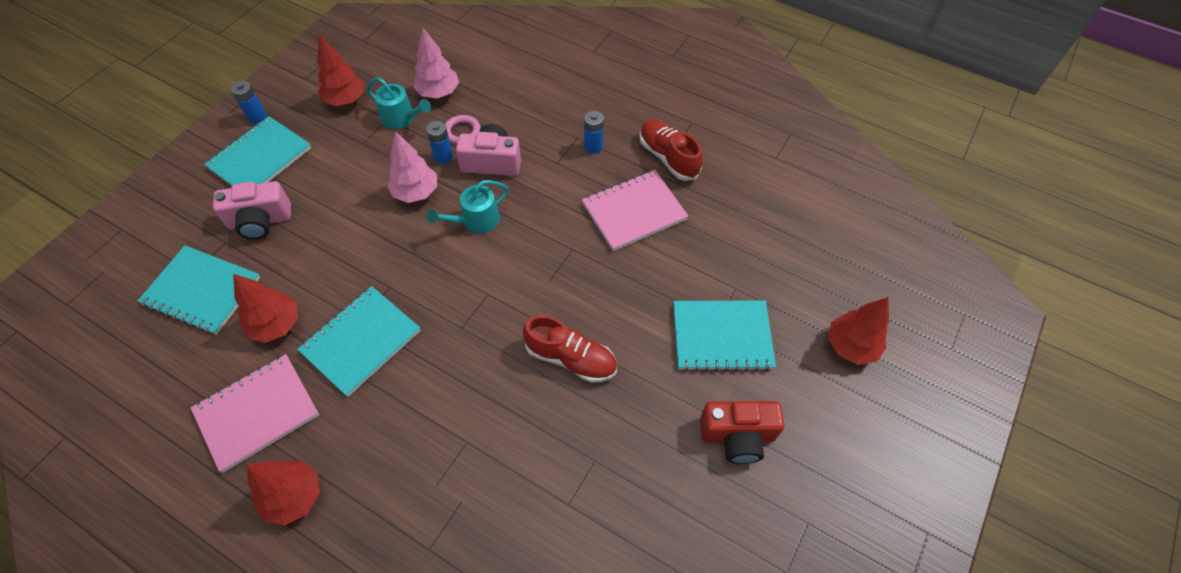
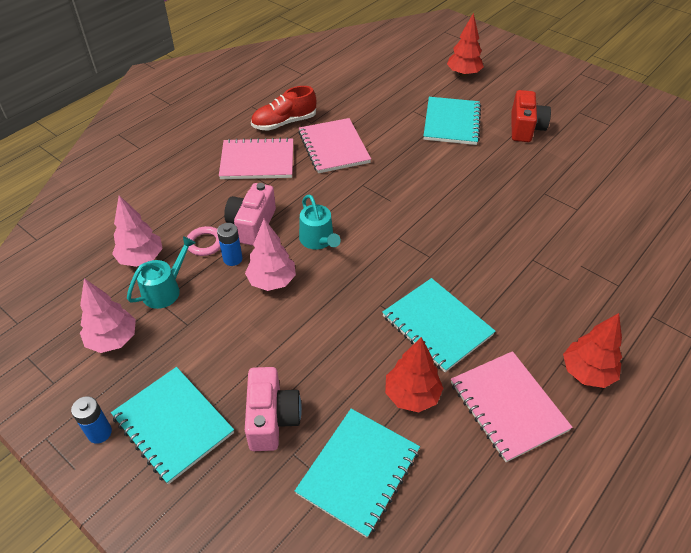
camera: 80 degrees left, 10 degrees down
(345, 100) = (113, 340): red tree -> pink tree
(571, 358) = (464, 196): red shoe -> none
(593, 147) = (257, 161): blue battery -> pink notebook

